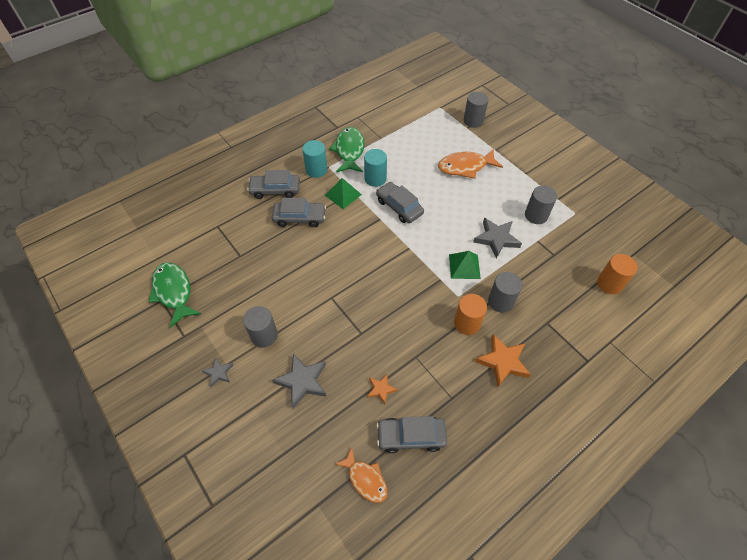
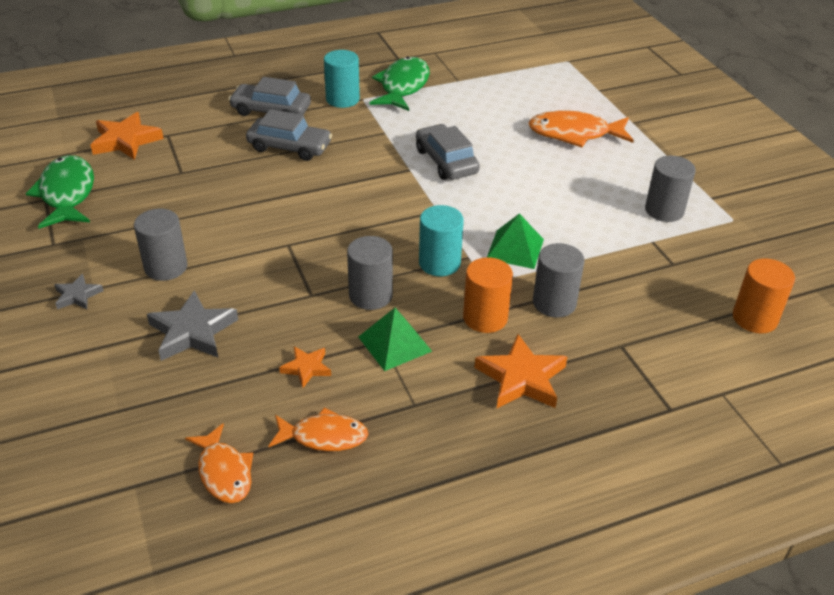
camera: 15 degrees right, 15 degrees down
(192, 237) = (126, 140): none -> orange star
(343, 194) = (367, 133): green pyramid -> green pyramid (395, 343)
(375, 178) = (426, 123): turquoise cylinder -> turquoise cylinder (439, 263)
(411, 436) = (324, 436): grey car -> orange fish
(473, 121) = (613, 84): grey cylinder -> grey cylinder (370, 295)
(496, 239) = (584, 226): grey star -> none

